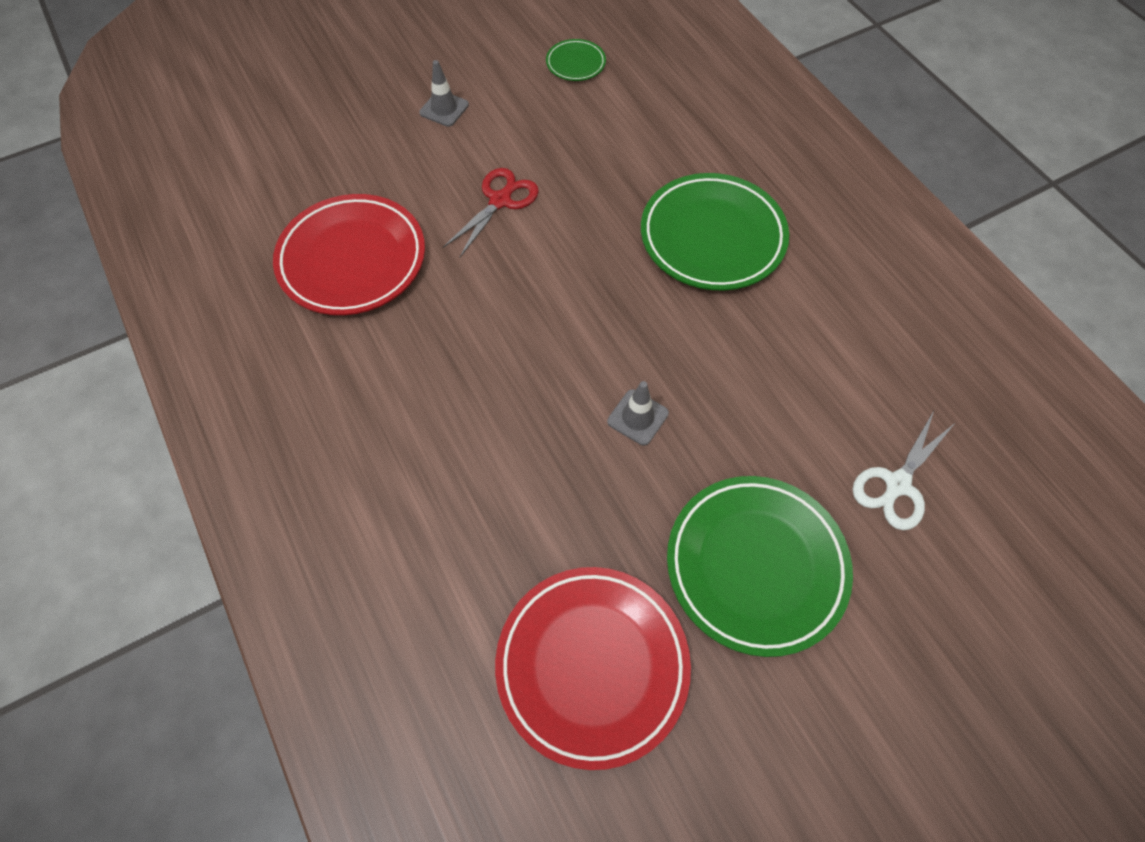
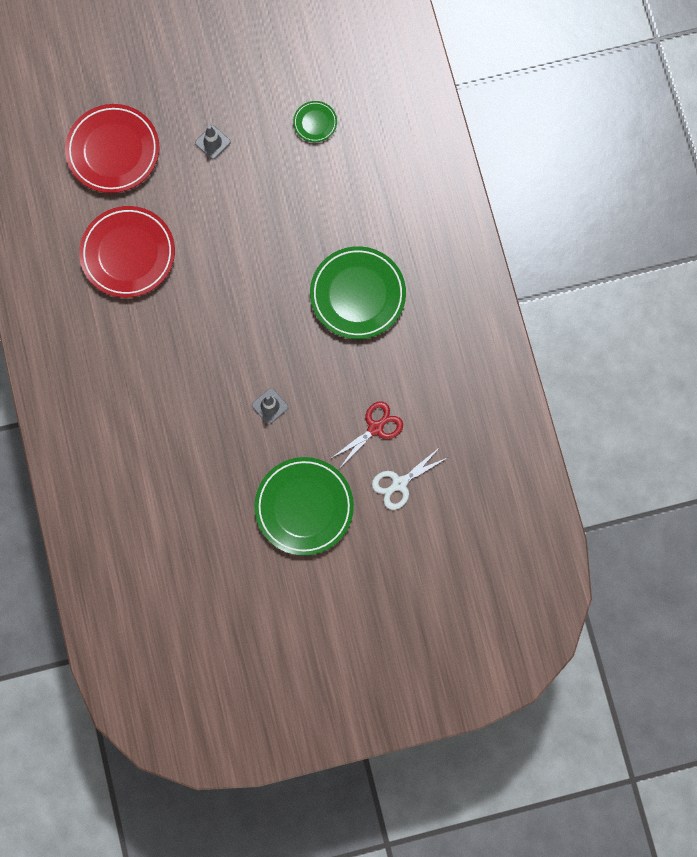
camera: 15 degrees right, 15 degrees up
(500, 200) = (231, 231): red scissors -> red scissors (375, 428)
(592, 665) = (203, 534): red plate -> red plate (113, 151)

